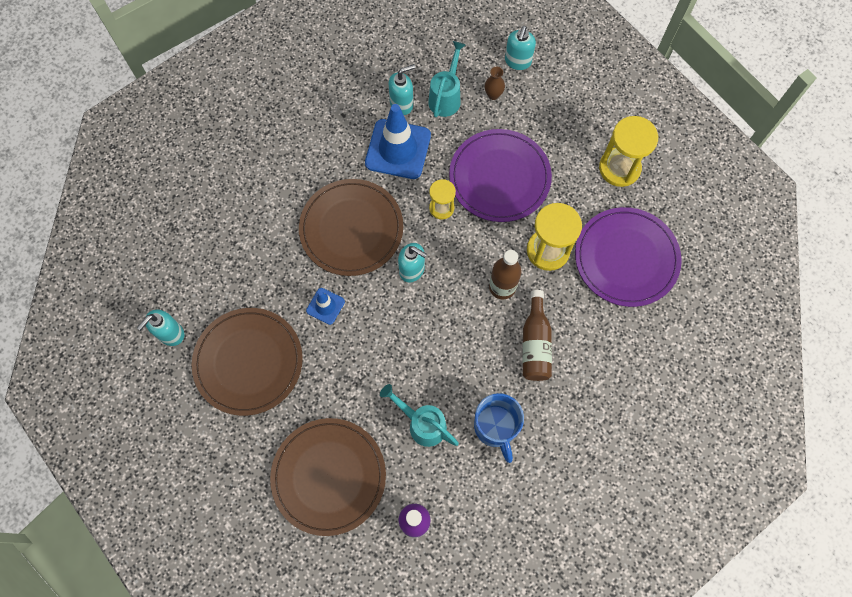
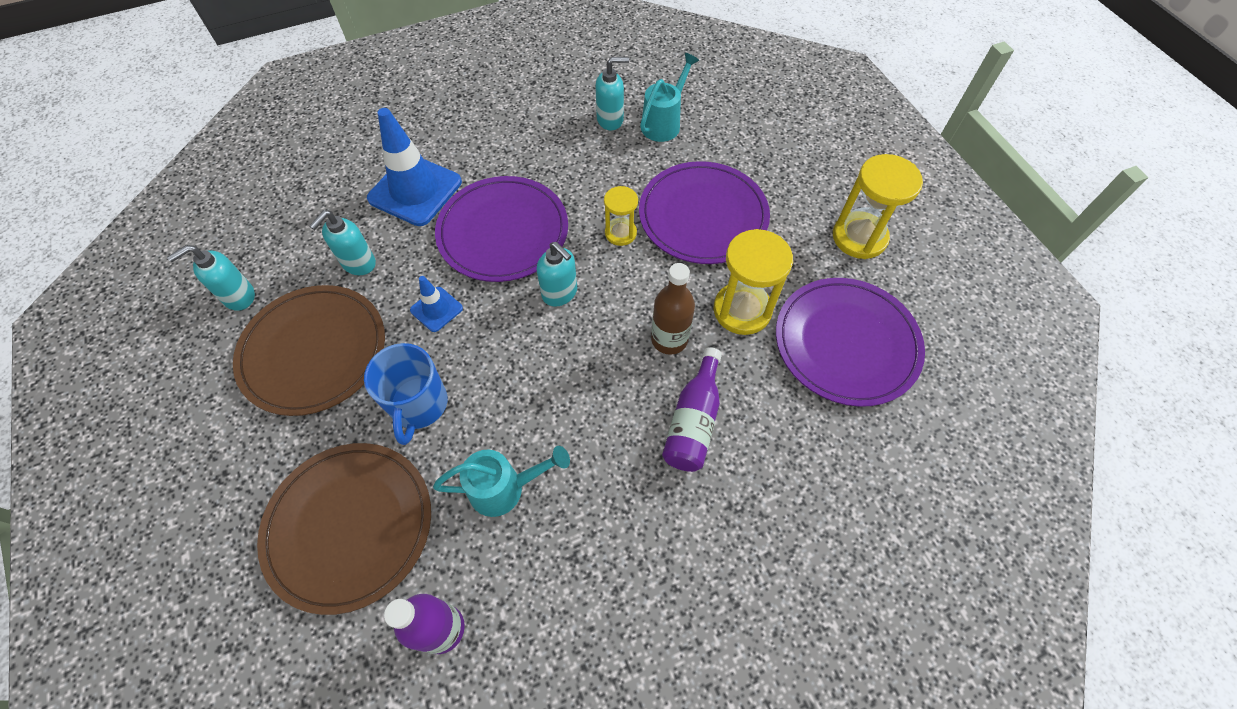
camera: 15 degrees right, 10 degrees down
(351, 229) = (503, 232): brown plate -> purple plate
(398, 149) = (589, 162): blue traffic cone -> blue traffic cone (415, 190)
(422, 424) = (504, 488): turquoise watering can -> turquoise watering can turned 120 degrees clockwise
(493, 95) = (720, 131): brown vase -> none
(495, 427) = (604, 520): blue mug -> blue mug (418, 405)
(517, 61) = (759, 105): turquoise soap dispenser -> turquoise soap dispenser (358, 263)
(535, 344) = (693, 421): brown bottle -> purple bottle

